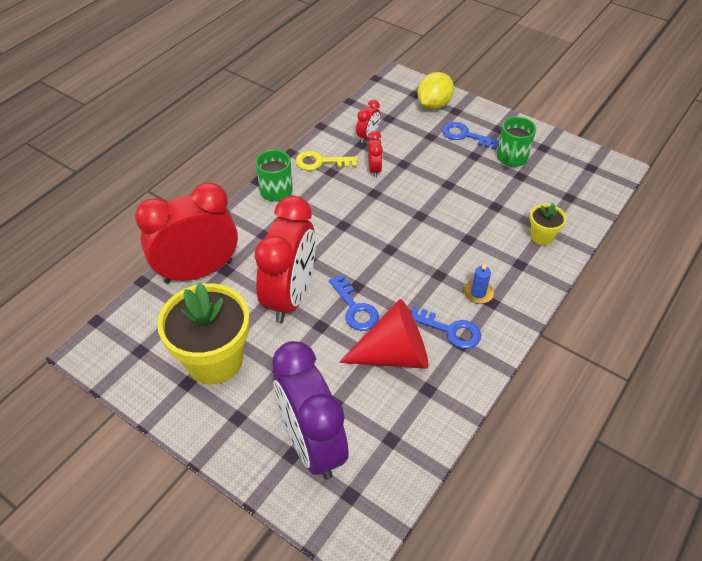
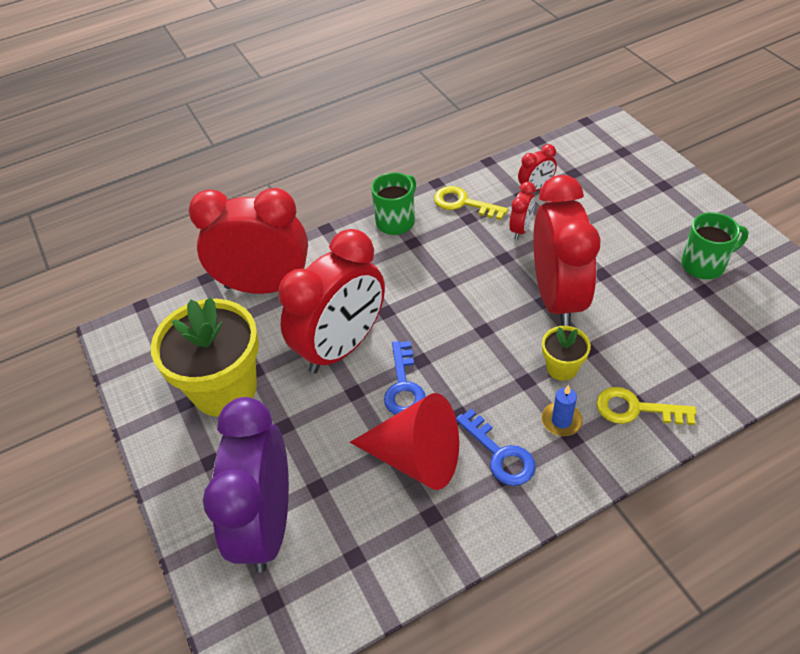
camera: 30 degrees right, 0 degrees up
(428, 210) = (557, 298): none -> red clock
(433, 105) = (639, 170): yellow lemon -> none
(465, 135) = (659, 219): blue key -> none
(511, 158) = (704, 265): green mug -> green mug turned 150 degrees counterclockwise
(521, 268) = (636, 409): none -> yellow key
(542, 236) = (688, 377): yellow flower pot -> yellow flower pot (561, 368)

